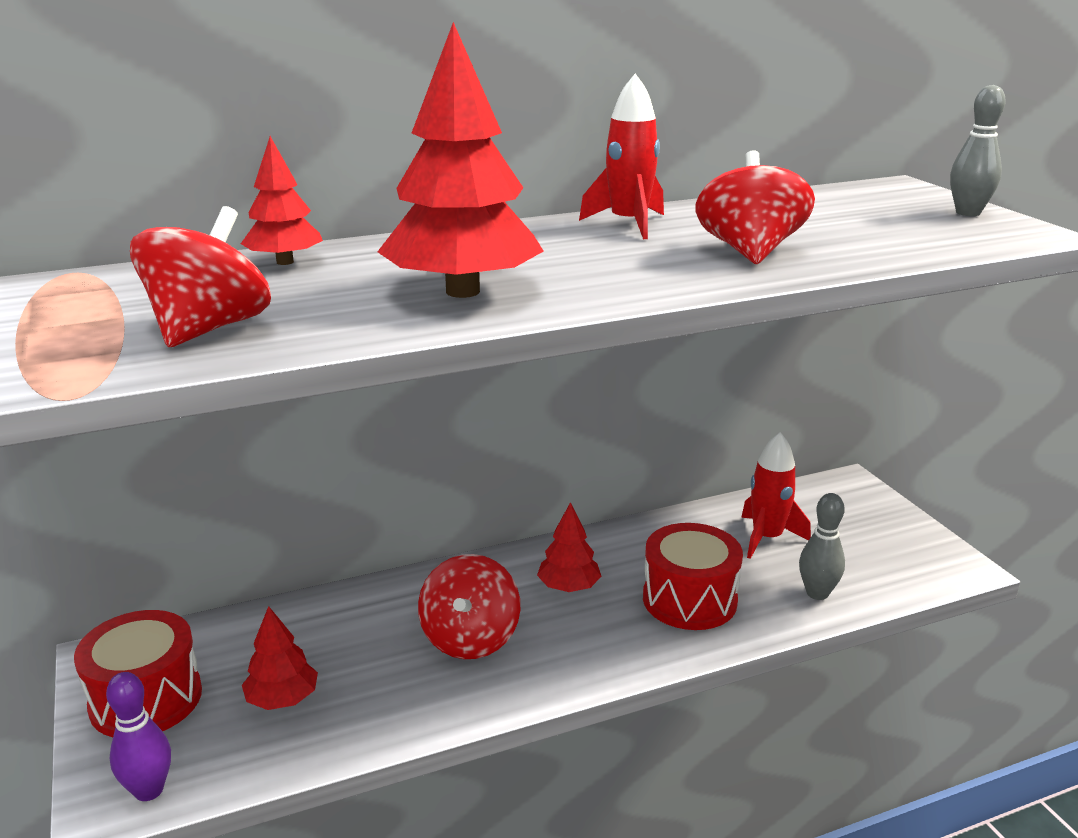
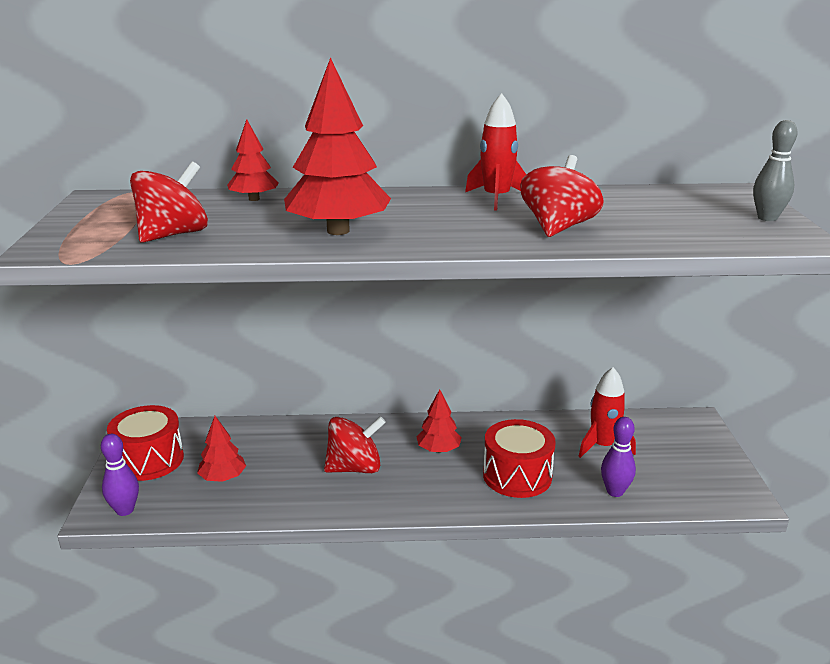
camera: 20 degrees right, 0 degrees up
(470, 638) = (355, 468): red spinning top -> red spinning top turned 135 degrees counterclockwise
(817, 593) = (615, 491): grey bowling pin -> purple bowling pin

